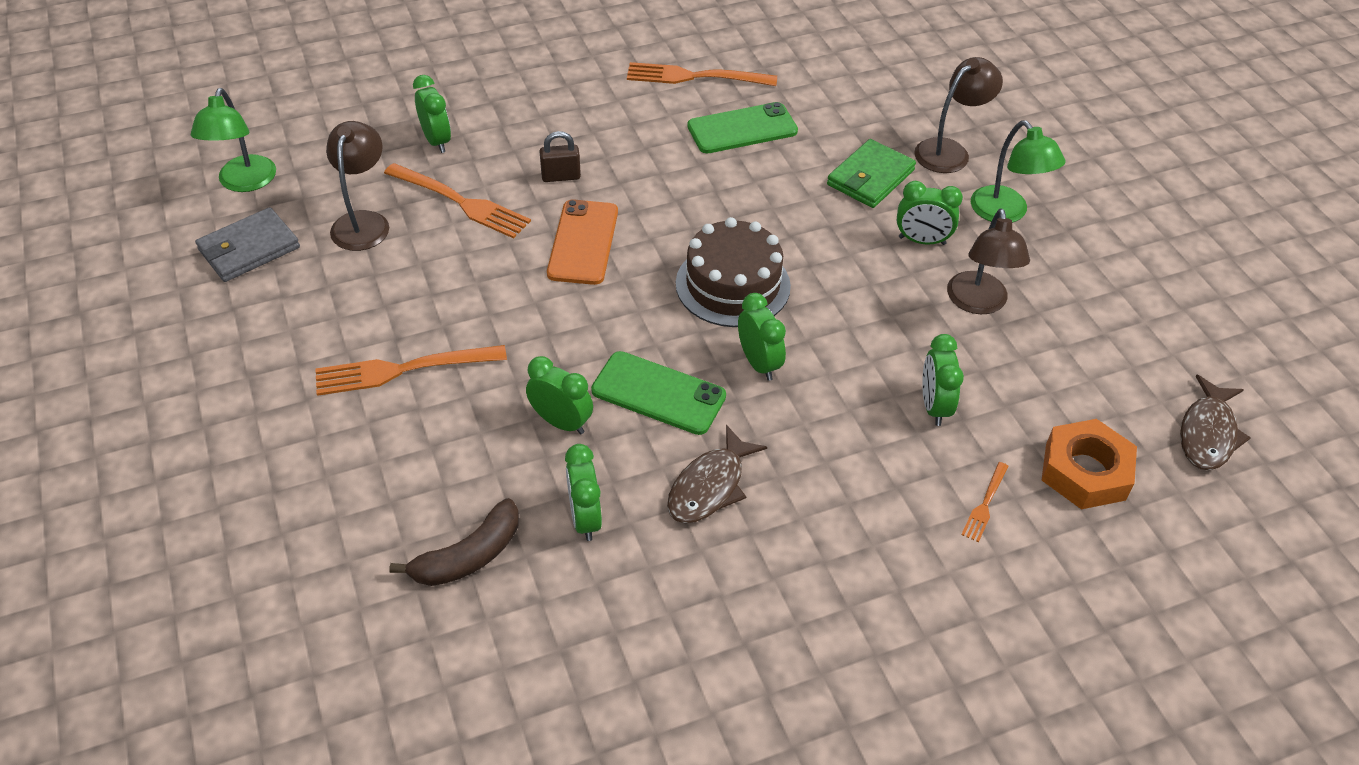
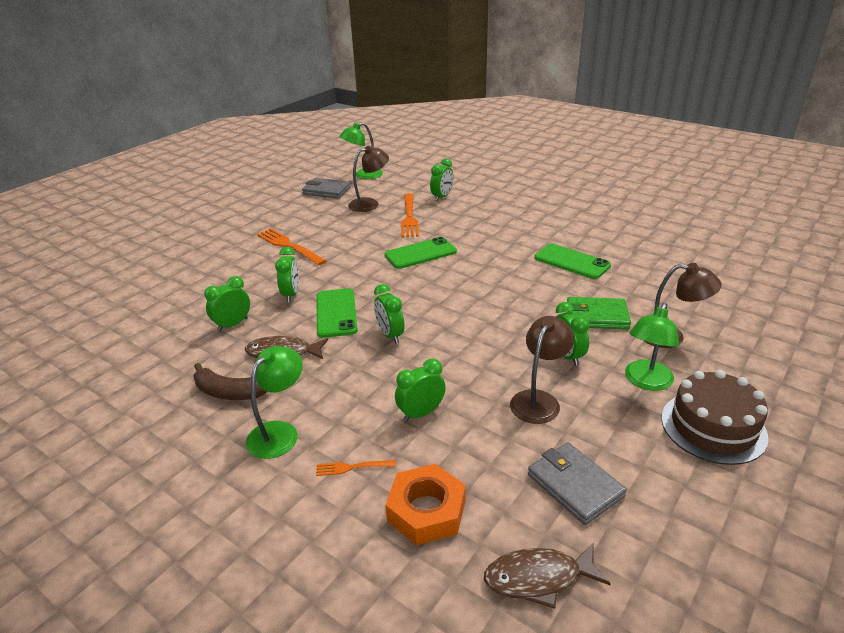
camera: 60 degrees right, 15 degrees down
(469, 556) = (188, 304): brown banana -> brown banana (229, 392)
(561, 176) = (459, 231): brown padlock -> none
(583, 242) = (420, 253): orange phone -> green phone
(695, 77) = (591, 234): orange fork -> none
(733, 285) = (442, 305): brown cake -> brown cake (713, 427)
(759, 363) = (390, 335): green clock -> green clock turned 120 degrees clockwise
(878, 549) = (279, 432): none -> green lamp
(978, 303) = (538, 400): brown lamp -> brown lamp turned 150 degrees clockwise
(1114, 348) = (574, 485): none -> grey wallet

